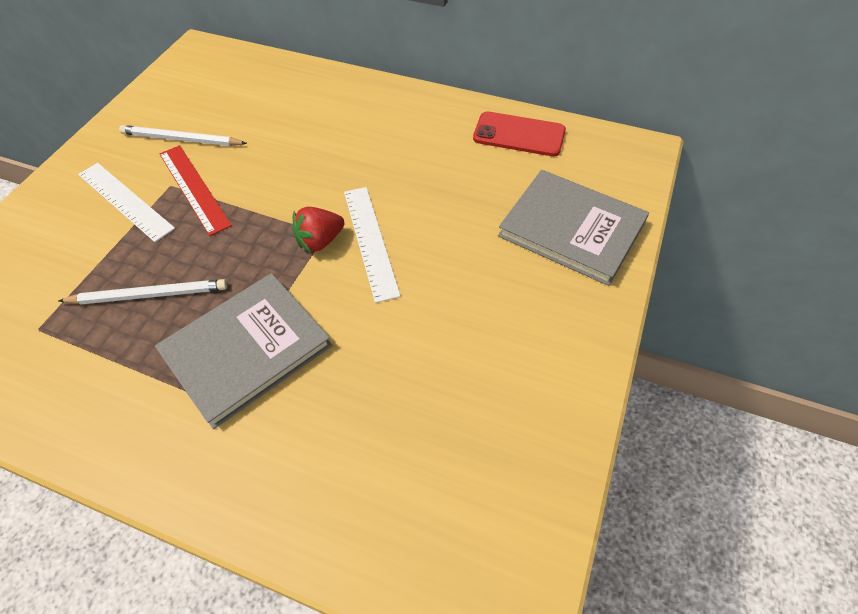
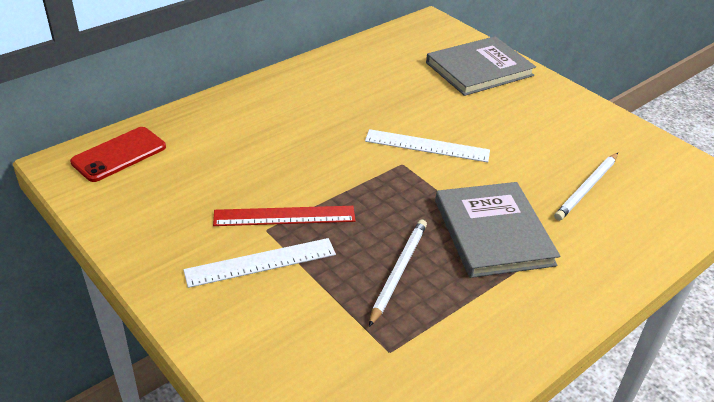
camera: 65 degrees left, 15 degrees down
(181, 139) = (205, 207): white pencil -> white pencil (587, 188)
(320, 241) = (408, 168): red strawberry -> none
(519, 134) = (374, 53): red phone -> red phone (119, 154)

